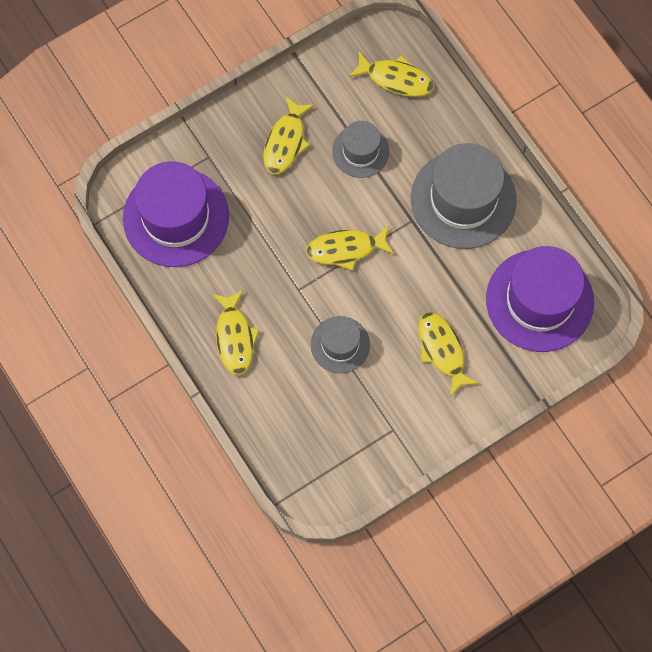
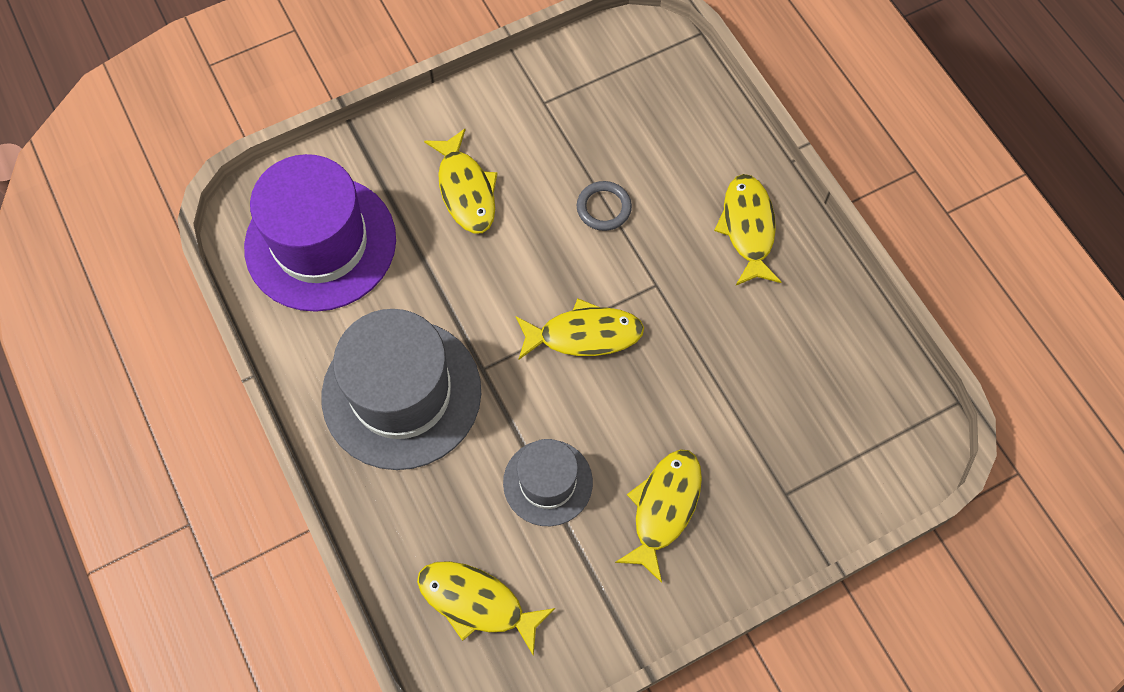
camera: 175 degrees left, 5 degrees down
(176, 217) = (835, 402): purple hat -> none
(340, 344) = (604, 208): grey hat -> grey ring

